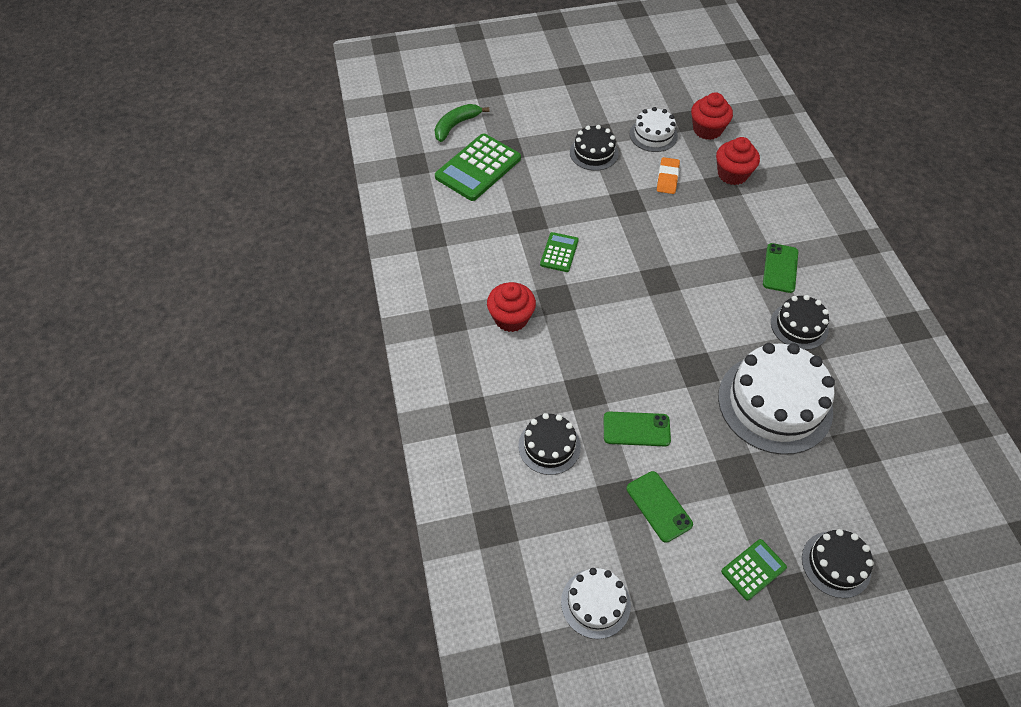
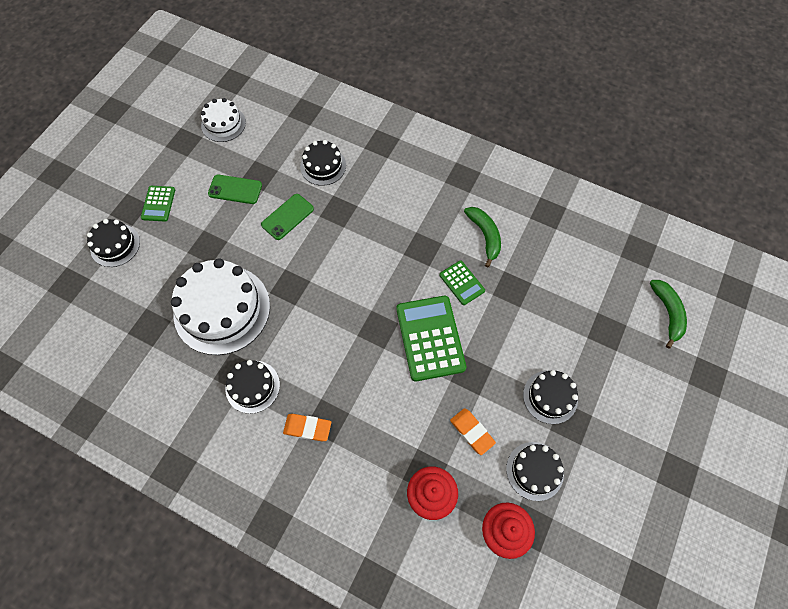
camera: 130 degrees right, 10 degrees up
(478, 168) = (599, 293): green calculator -> green calculator (430, 338)
(497, 264) = (485, 236): none -> green banana
(511, 318) = (431, 211): red cupcake -> none
(653, 135) = (534, 471): white cake -> black cake
(780, 268) = (307, 428): green phone -> orange eraser

